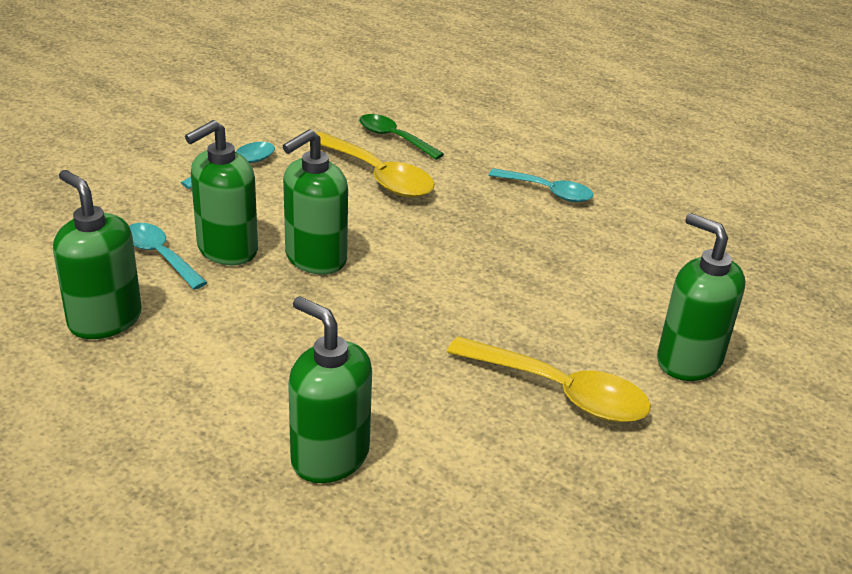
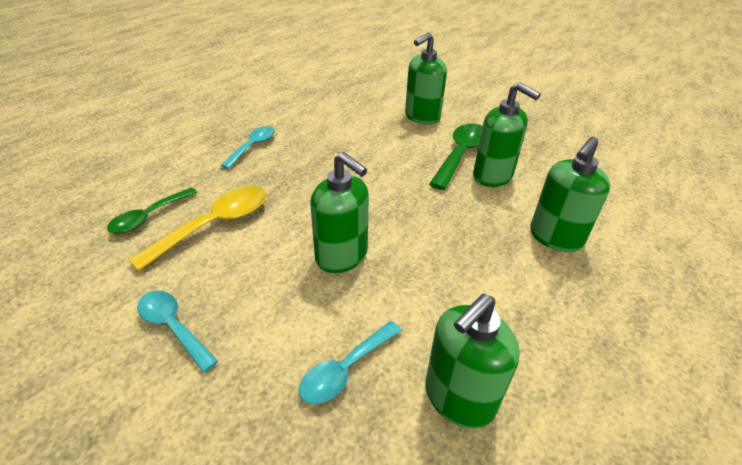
camera: 90 degrees left, 5 degrees up
(227, 249) = (332, 316): green soap dispenser -> green soap dispenser (493, 176)
(561, 392) = (461, 154): yellow spoon -> green spoon

